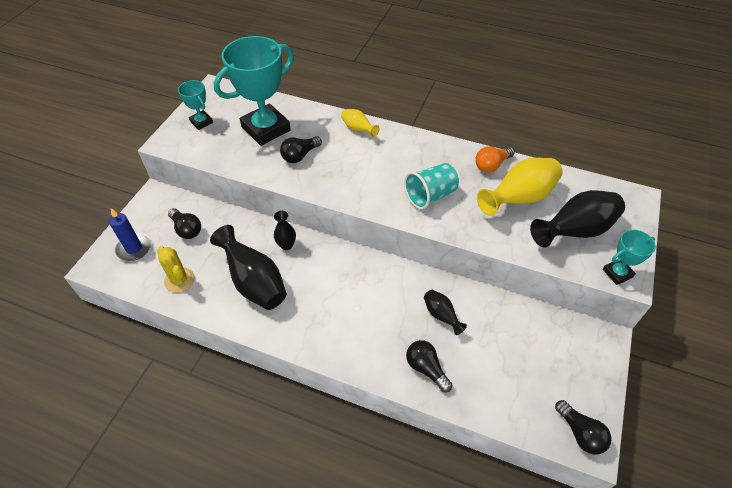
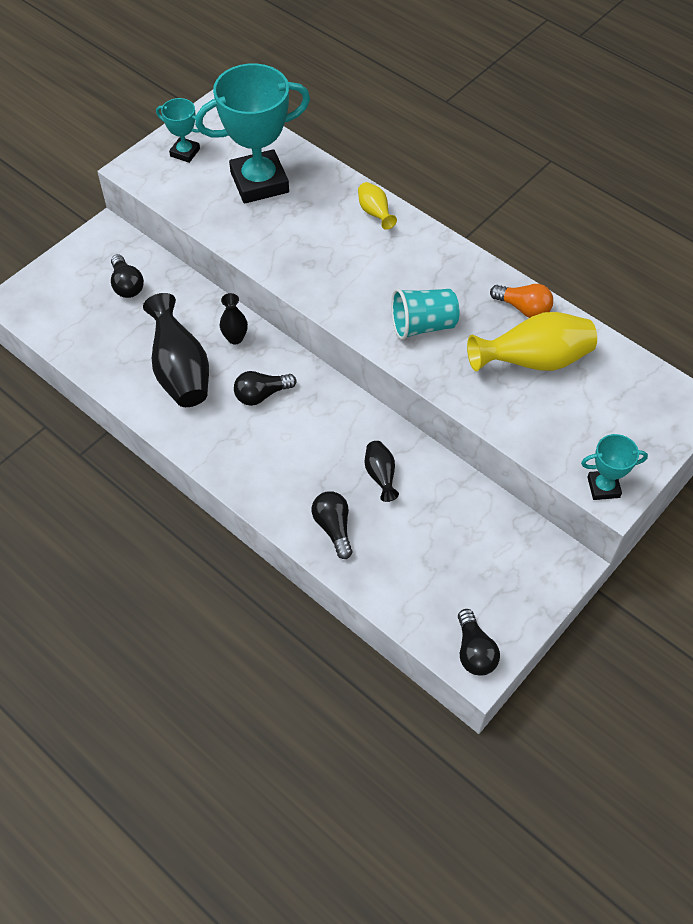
camera: 20 degrees right, 5 degrees up
(134, 248) = (60, 291): blue candle -> none
(179, 280) = (98, 344): yellow cactus -> none
(201, 122) = (185, 152): turquoise trophy -> turquoise trophy turned 45 degrees counterclockwise
(300, 155) = (286, 229): black light bulb -> black light bulb (262, 394)
(491, 165) = (523, 308): orange light bulb -> orange light bulb turned 135 degrees counterclockwise
(575, 231) = (581, 422): black vase -> none

